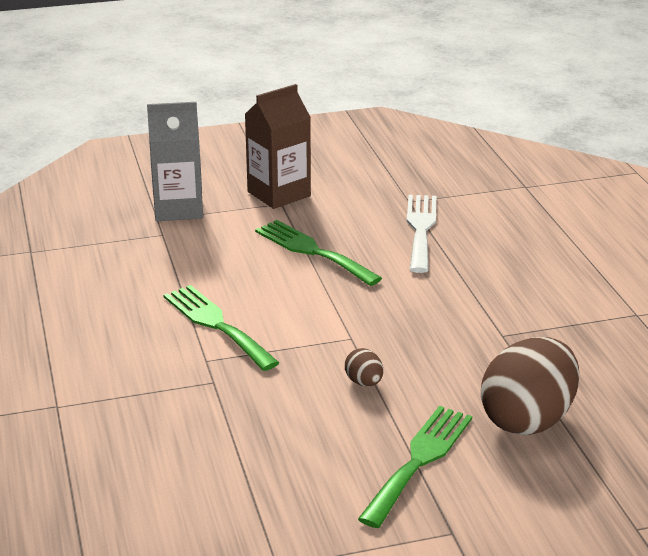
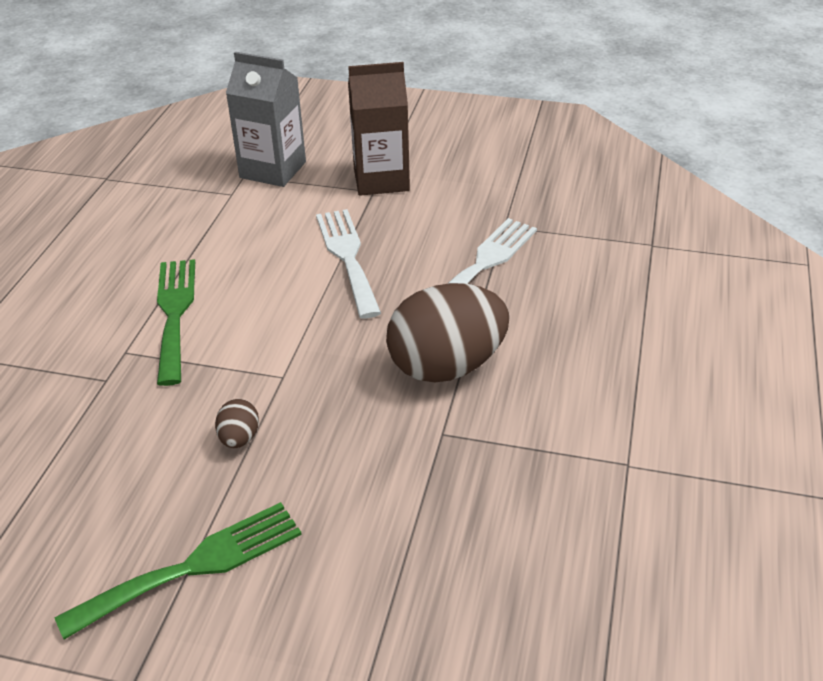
camera: 30 degrees right, 10 degrees up
(312, 251) = (347, 257): green fork -> white fork
(528, 420) = (360, 563): brown egg -> brown egg (447, 366)

